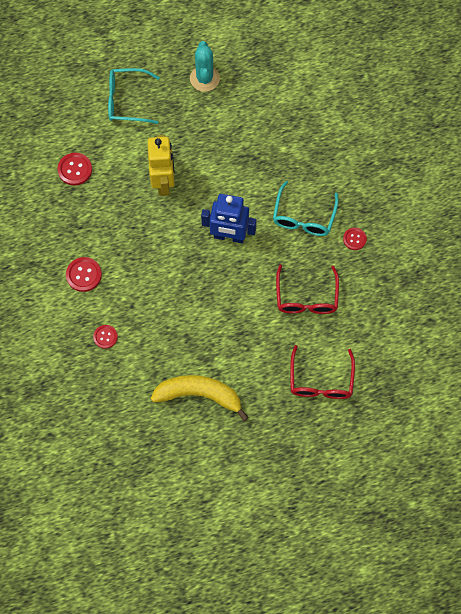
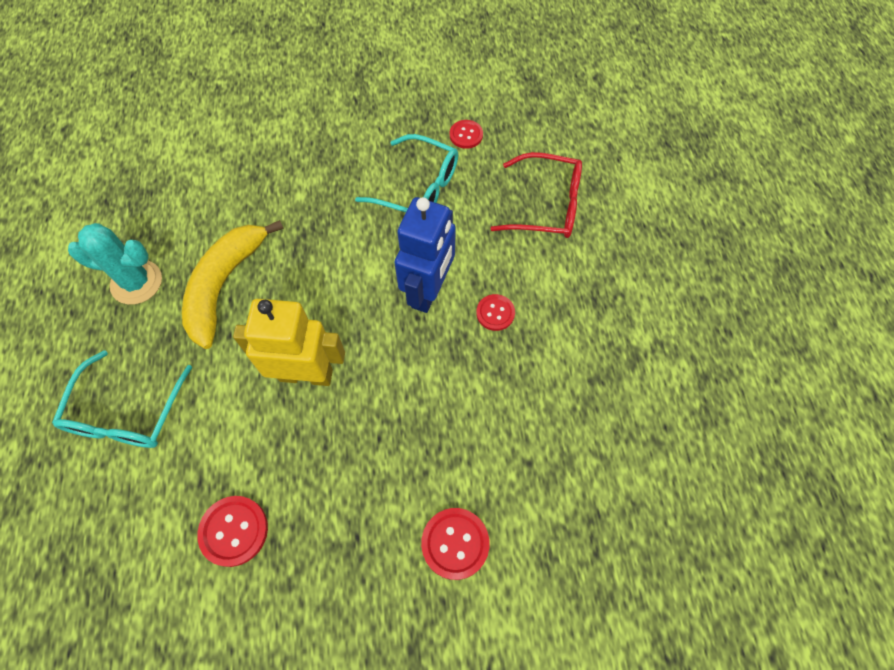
camera: 80 degrees left, 5 degrees down
(105, 337) = (583, 519): red button -> red button (495, 313)
(199, 394) = (696, 376): yellow banana -> yellow banana (224, 285)
(321, 380) = (676, 209): red glasses -> none

